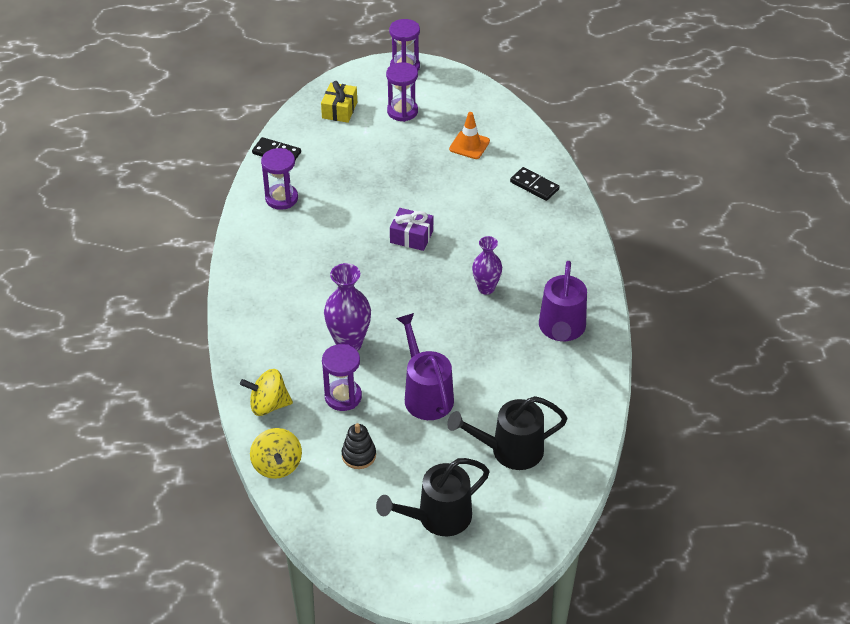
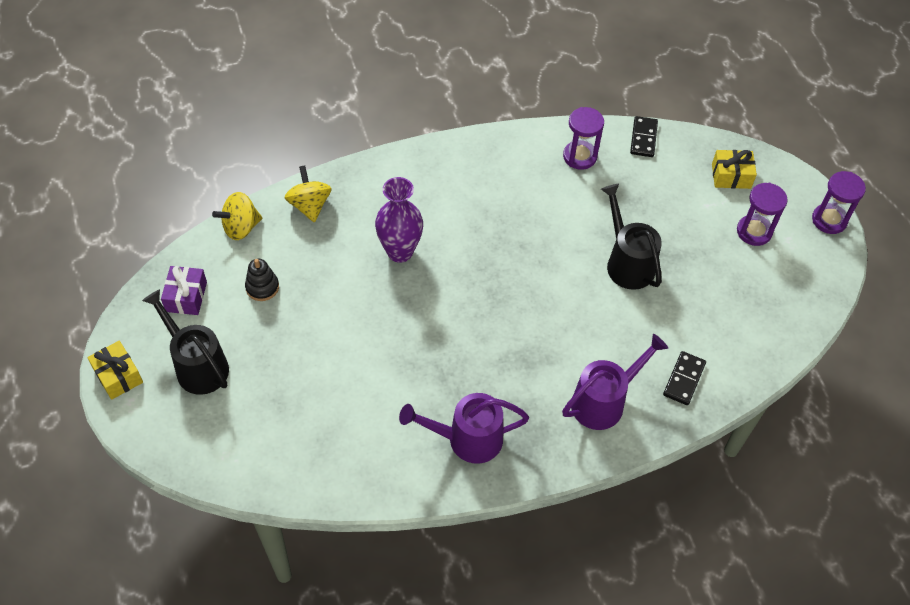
camera: 75 degrees right, 10 degrees up
(343, 397) = (331, 260): purple hourglass -> none
(411, 237) = (562, 276): purple gift -> purple gift (186, 297)
(425, 394) = (348, 328): purple watering can -> purple watering can (604, 401)
(433, 586) = (118, 376): none -> yellow gift
(469, 145) = (725, 304): orange traffic cone -> none
(486, 288) = (508, 357): purple vase -> none
(509, 450) = (289, 414): black watering can -> black watering can (627, 262)

